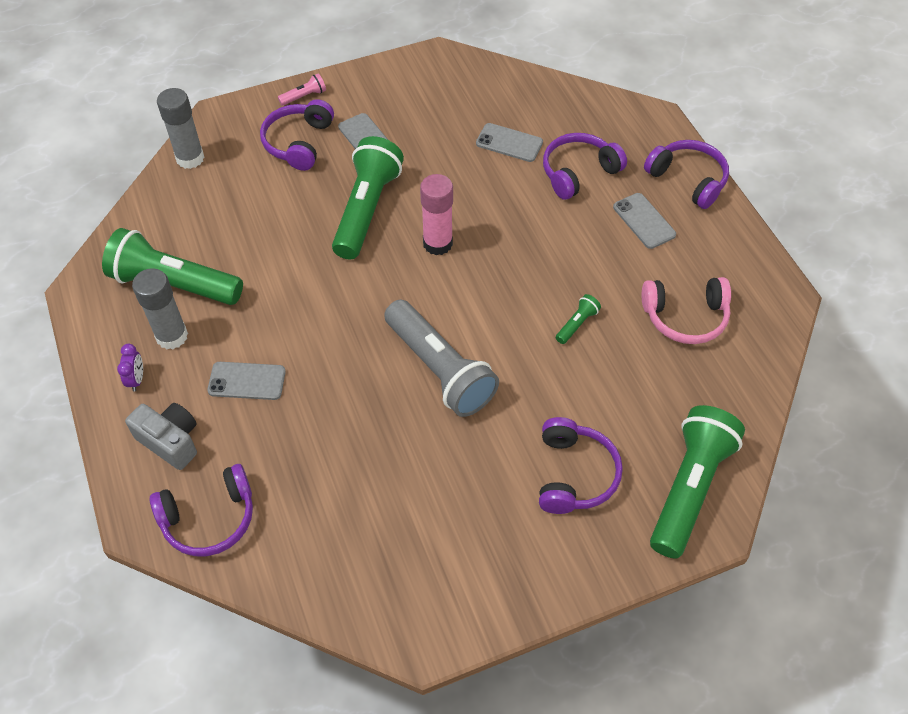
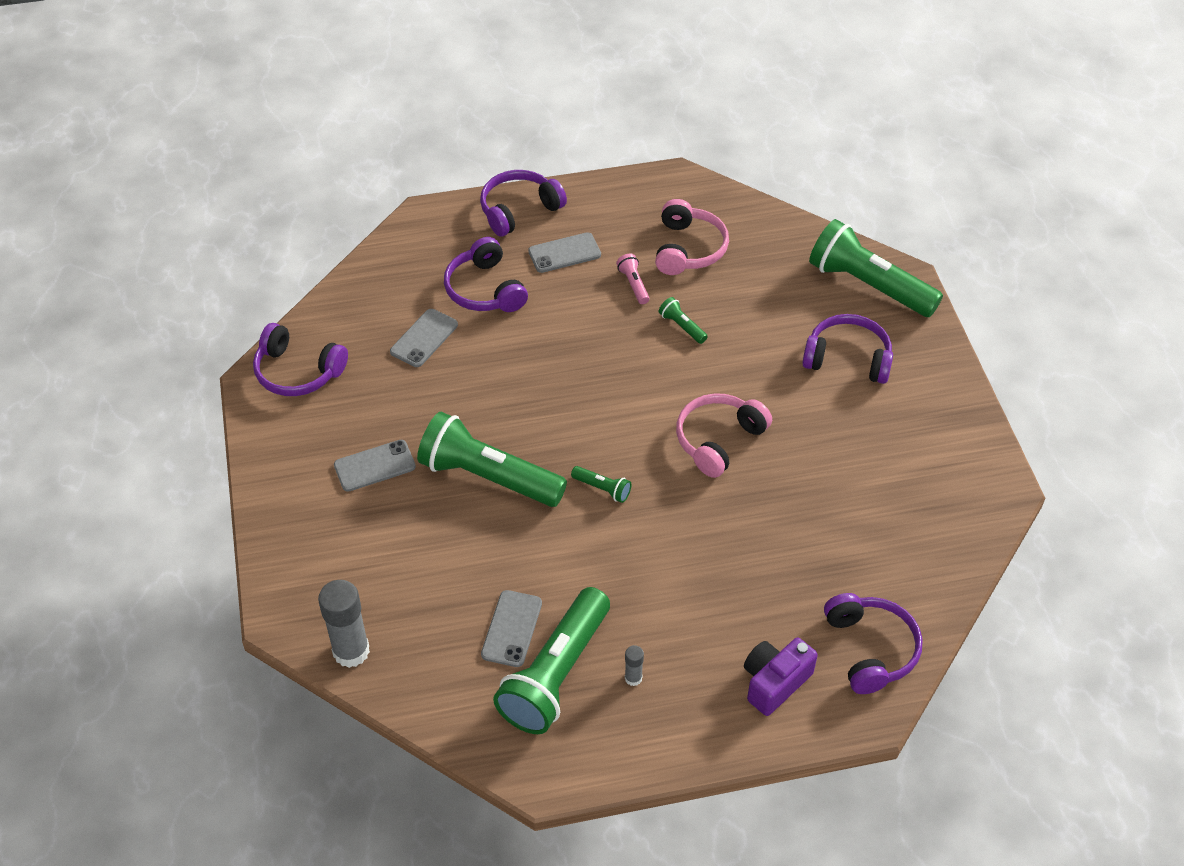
camera: 80 degrees left, 5 degrees down
(137, 379) = (688, 715): purple clock -> none
(170, 441) = (774, 682): grey camera -> purple camera
(172, 336) = (633, 678): grey glue stick -> grey glue stick, size x0.47
(247, 381) = (707, 607): grey phone -> grey phone (511, 628)
(298, 142) = (360, 533): purple headphones -> purple headphones (298, 372)
(304, 96) = (280, 521): pink flashlight -> pink flashlight (633, 284)
(367, 288) = (602, 489): none -> green flashlight
(437, 243) = (554, 420): pink glue stick -> none
(439, 369) = (718, 440): grey flashlight -> pink headphones

